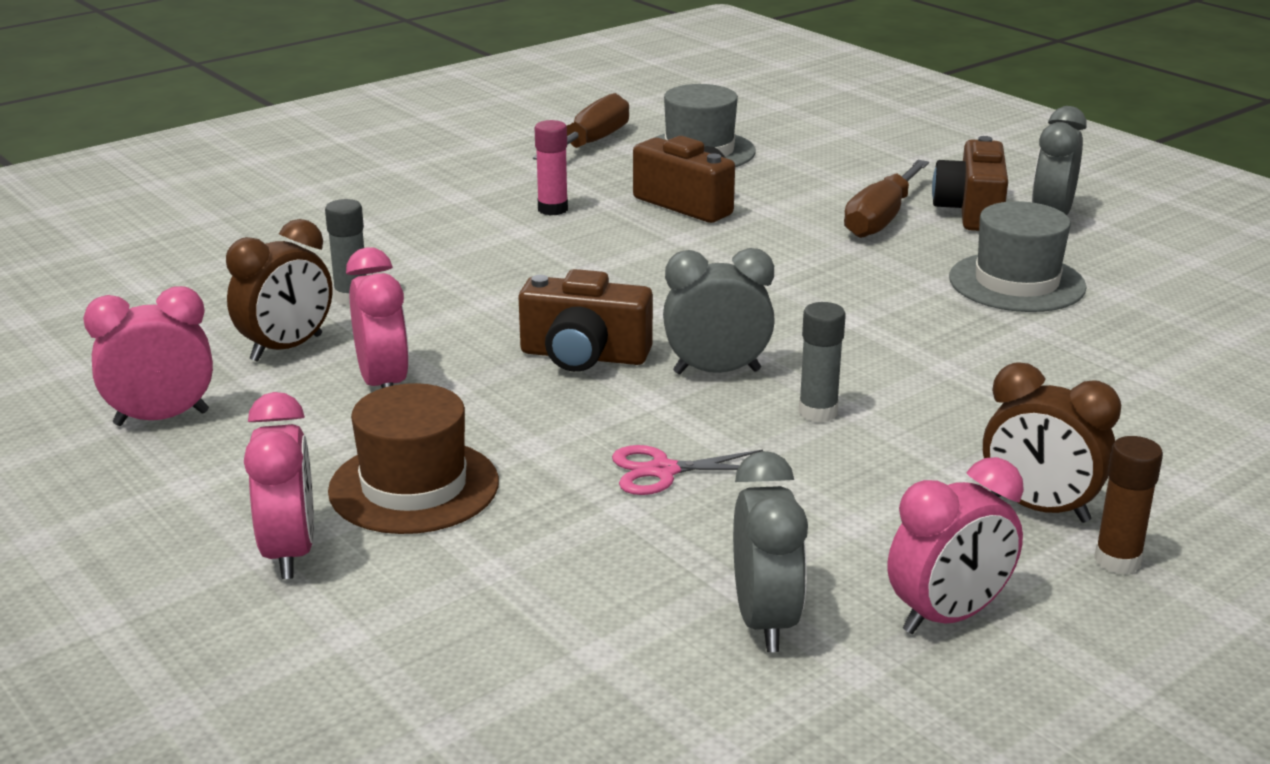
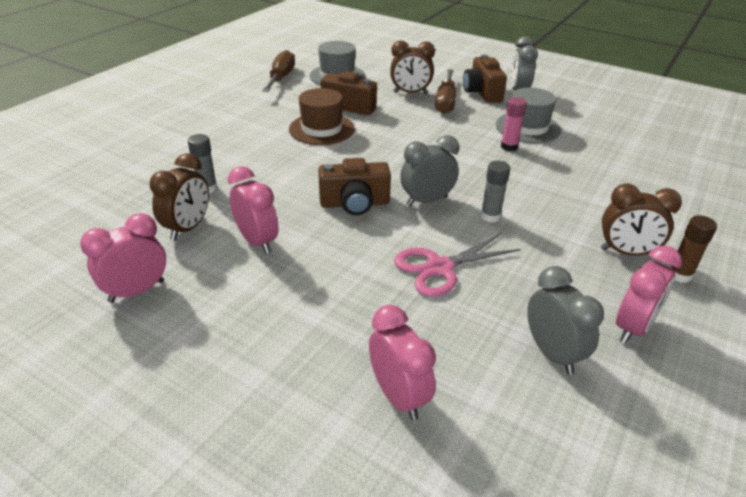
camera: 20 degrees left, 10 degrees up
(289, 552) = (269, 372): pink clock -> pink clock (398, 396)
(414, 487) = (314, 307): brown hat -> brown hat (321, 129)
(552, 209) = (284, 118): pink glue stick -> pink glue stick (509, 147)
(662, 471) = (439, 268): pink scissors -> pink scissors, size x1.52
(822, 195) = (410, 93): none -> brown clock

